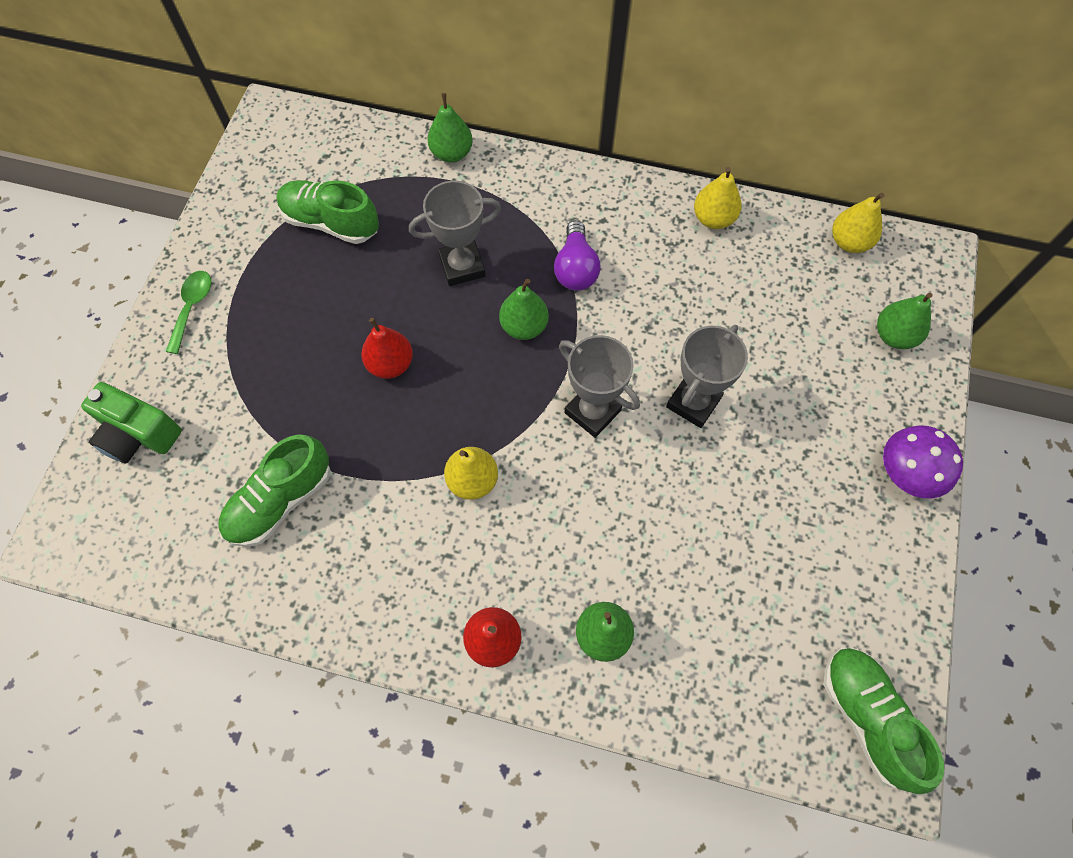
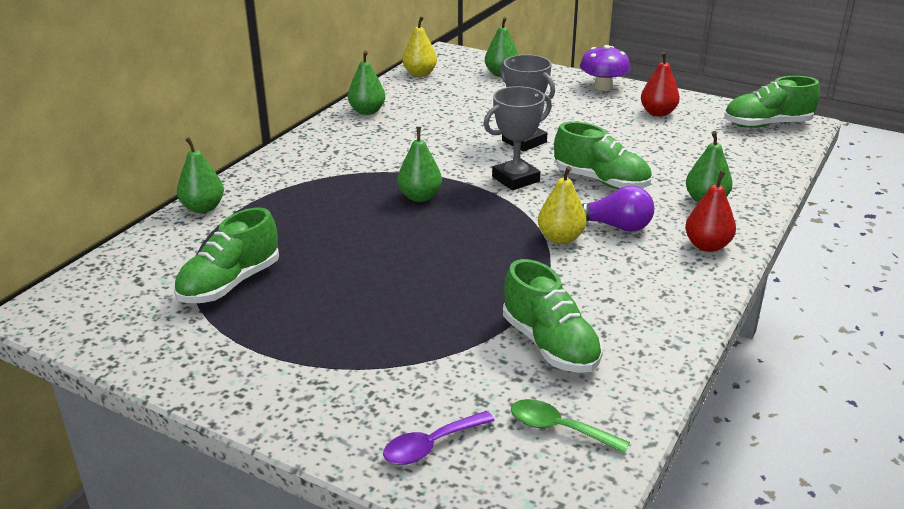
camera: 75 degrees left, 35 degrees down
(138, 434) = (431, 445): green camera -> purple spoon
(192, 307) = (275, 391): green spoon -> green spoon (558, 428)
(390, 364) = (423, 266): red pear -> red pear (658, 113)
(462, 266) = (337, 218): grey trophy -> none
(575, 268) = (376, 168): purple light bulb -> purple light bulb (615, 226)
(616, 506) = (601, 181): none -> green shoe
(713, 219) = (367, 111): yellow pear -> green pear

